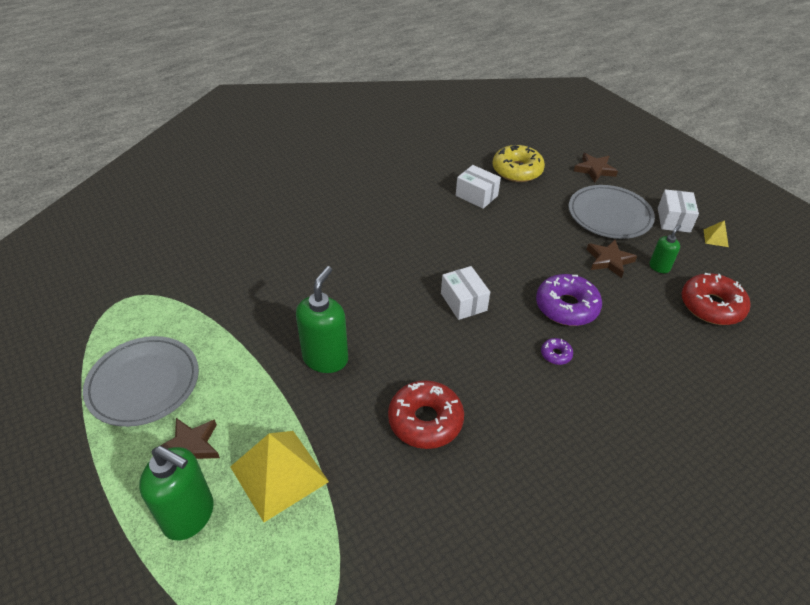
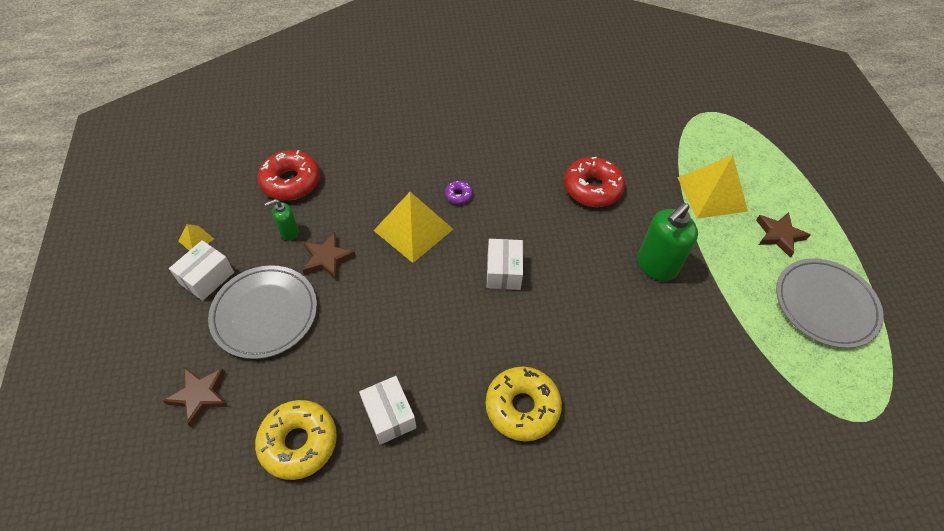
camera: 155 degrees left, 10 degrees up
(189, 515) = (777, 192): green soap dispenser -> none
(394, 225) = (522, 407): none -> yellow donut
(566, 307) = (413, 229): purple donut -> yellow pyramid

